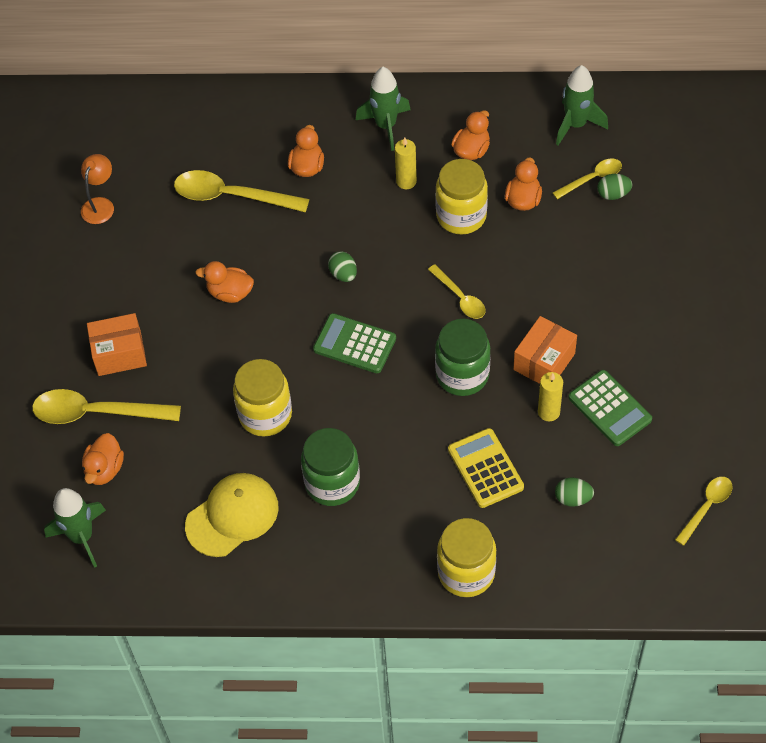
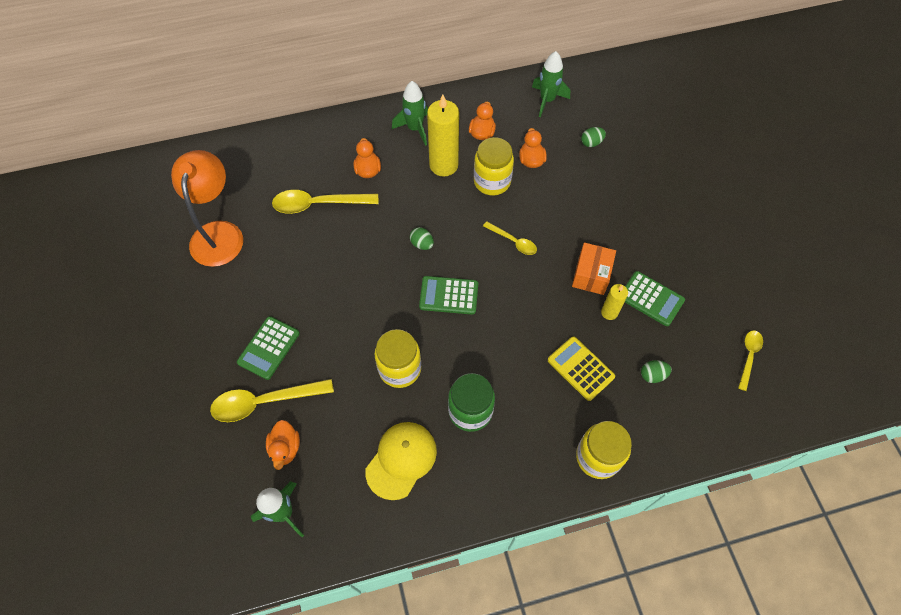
camera: 20 degrees left, 5 degrees up
(100, 205) = (218, 233): orange lamp -> orange lamp, size x2.03
(119, 353) = (269, 348): orange box -> green calculator
(230, 293) = (341, 278): orange duck -> none
(406, 181) = (443, 165): yellow candle -> yellow candle, size x1.90
(462, 375) = (536, 300): green jar -> none
(592, 179) = (573, 135): yellow spoon -> none

